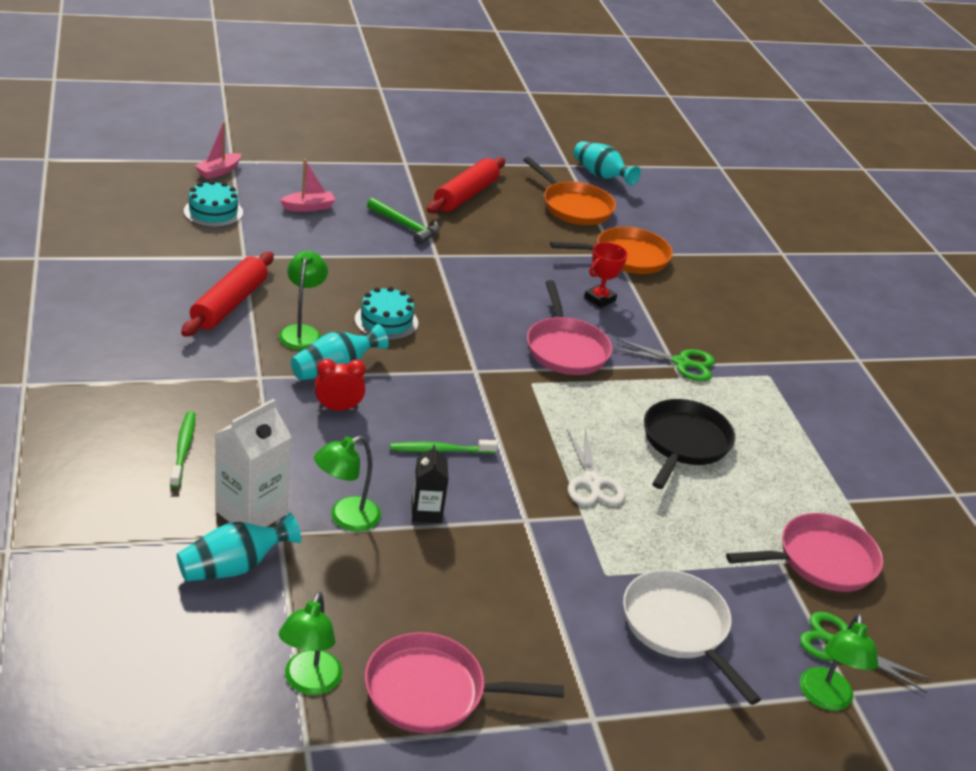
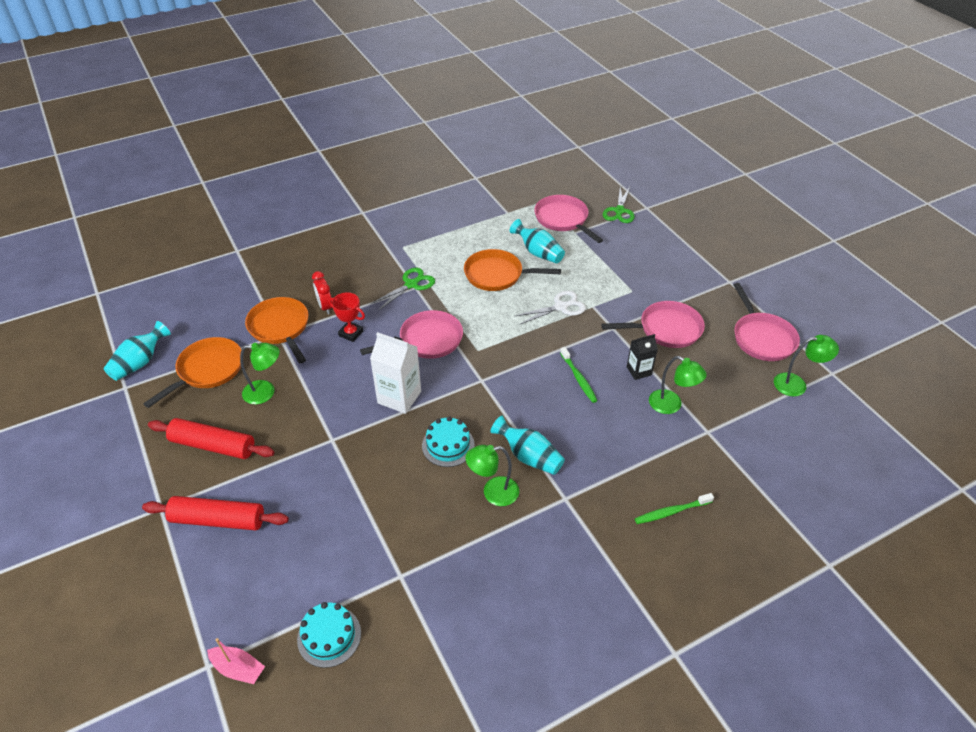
camera: 100 degrees left, 10 degrees up
(229, 304) = (482, 556): red rolling pin -> red rolling pin (218, 520)
(234, 567) = (749, 443): turquoise vase -> turquoise vase (538, 252)
(251, 512) = (701, 452): white carton -> white carton (399, 397)
(308, 207) = (286, 558): pink boat -> none
(338, 408) = (570, 441): red clock -> red clock (325, 307)
(406, 226) = (291, 473): green hammer -> none
(500, 577) = (666, 329): none -> pink pan
(678, 627) = (649, 262): white pan -> none
(682, 363) = (411, 284): green scissors -> green scissors turned 45 degrees clockwise
(684, 443) = (497, 275): black pan -> orange pan
(825, 699) = (656, 214): green lamp -> green lamp (266, 392)

